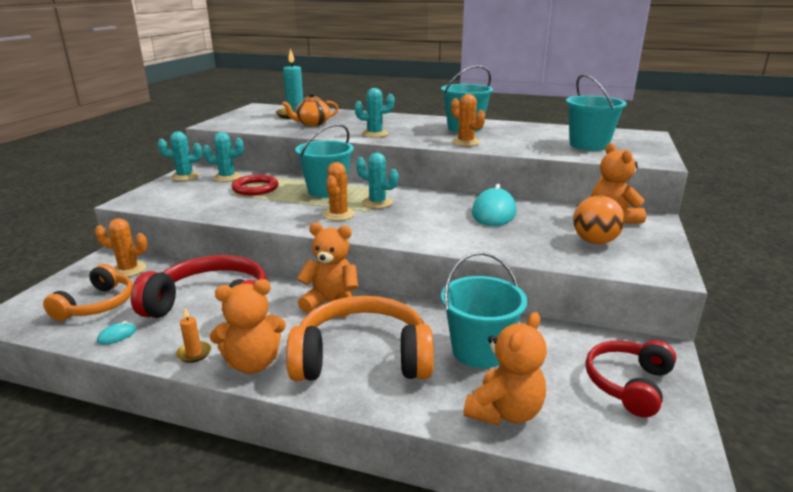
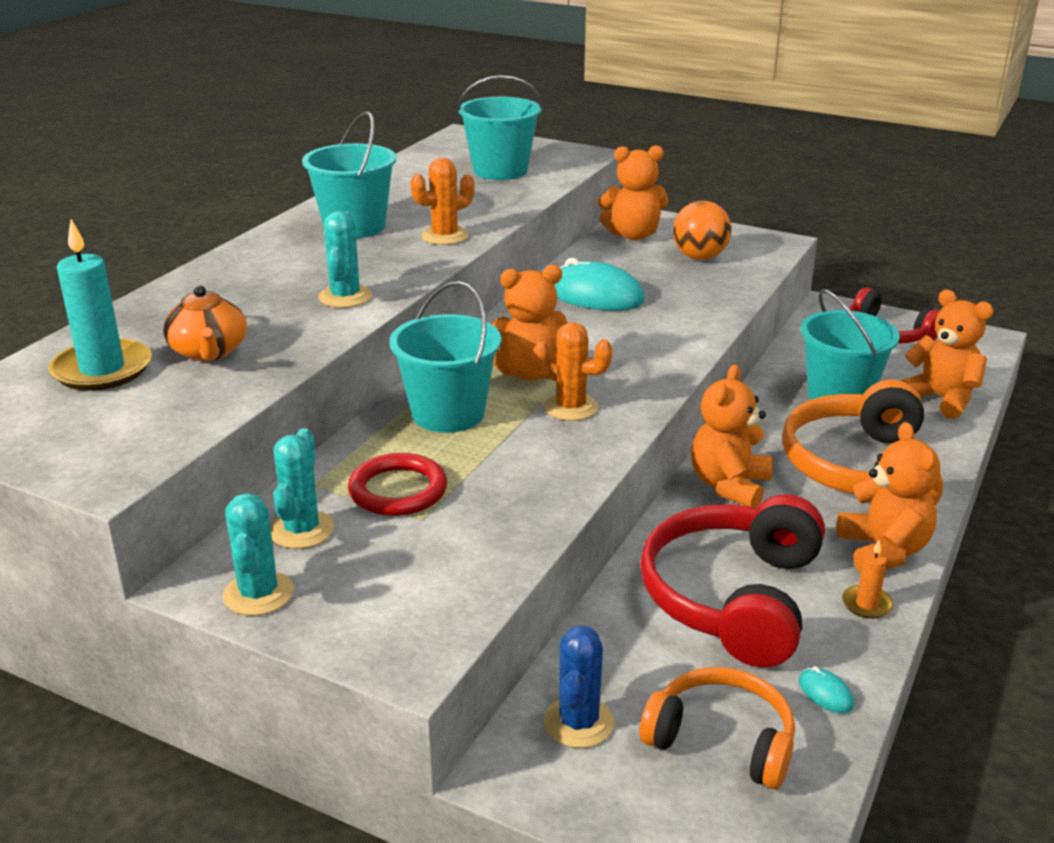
camera: 80 degrees left, 5 degrees up
(129, 270) = (578, 722): orange cactus -> blue cactus
(377, 203) = (528, 372): turquoise cactus -> orange teddy bear

